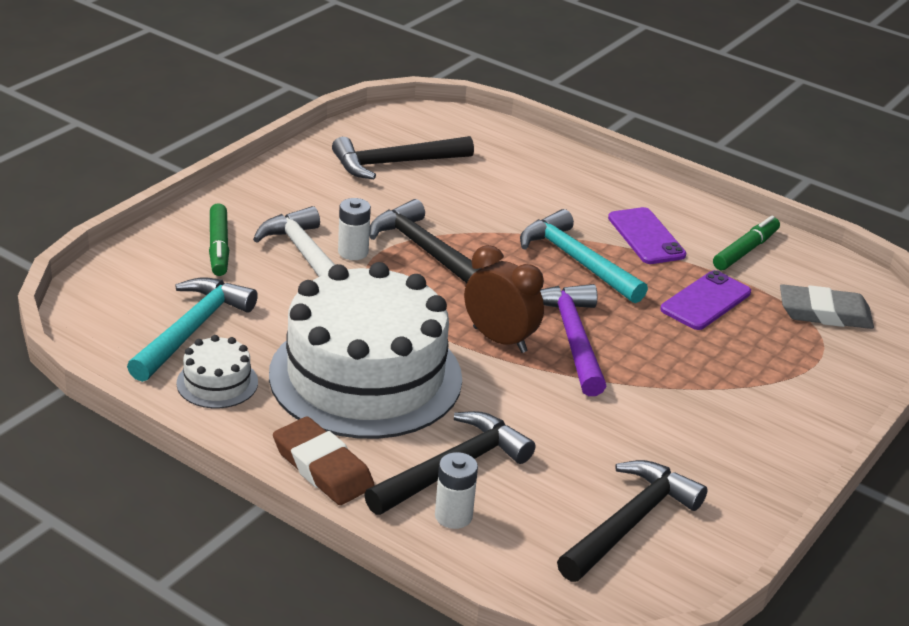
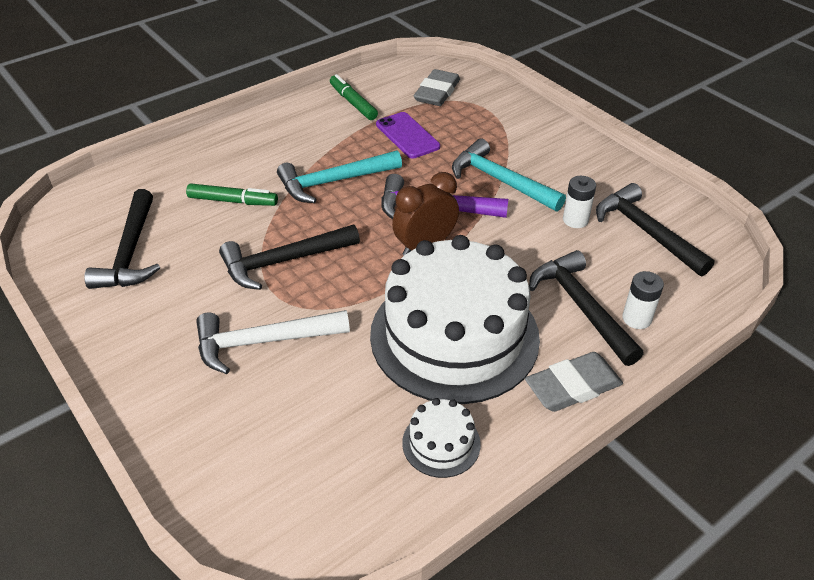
camera: 70 degrees left, 10 degrees up
(192, 330) = (350, 451): turquoise hammer -> turquoise hammer (500, 181)
(219, 247) = (212, 408): green marker -> green marker (233, 201)
(323, 467) = (573, 386): brown eraser -> grey eraser
(353, 252) = (265, 309): white battery -> white battery (575, 220)
(646, 236) = (316, 141): purple phone -> none

